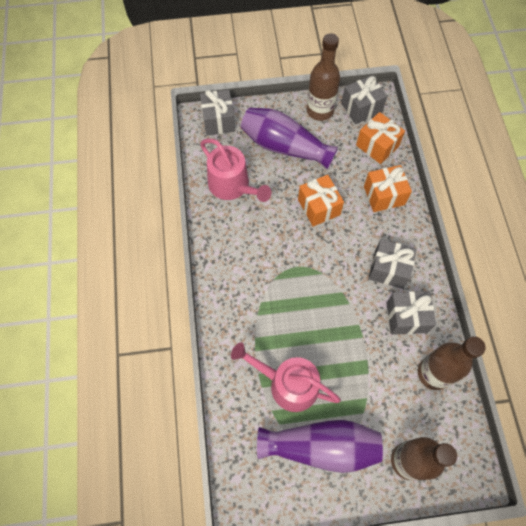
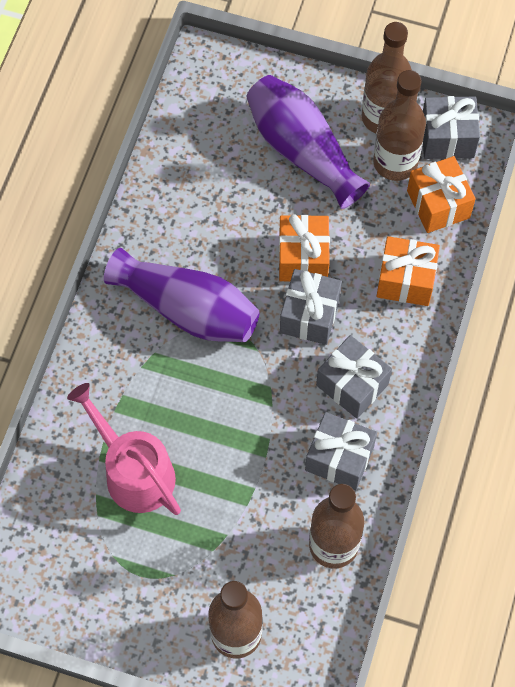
camera: 25 degrees right, 0 degrees up
(218, 121) = (228, 74): grey gift -> grey gift (309, 315)
(232, 186) = (198, 177): pink watering can -> none
(321, 446) = (135, 565): purple vase -> purple vase (187, 309)
(340, 132) = (395, 162): none -> brown bottle

